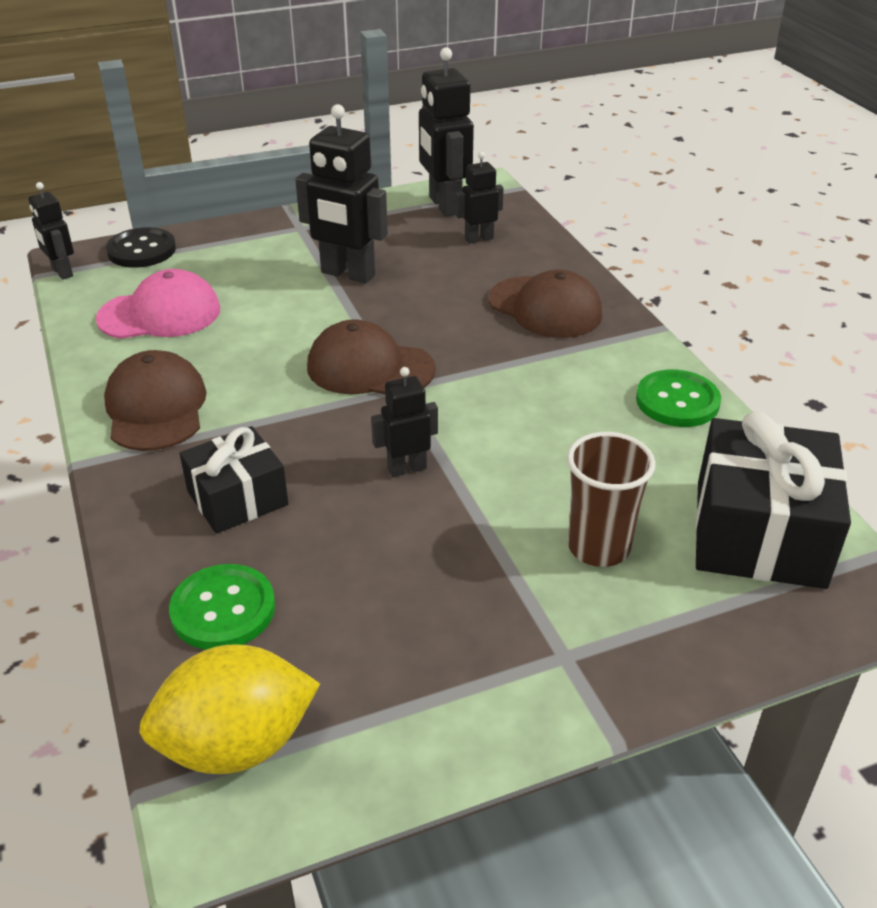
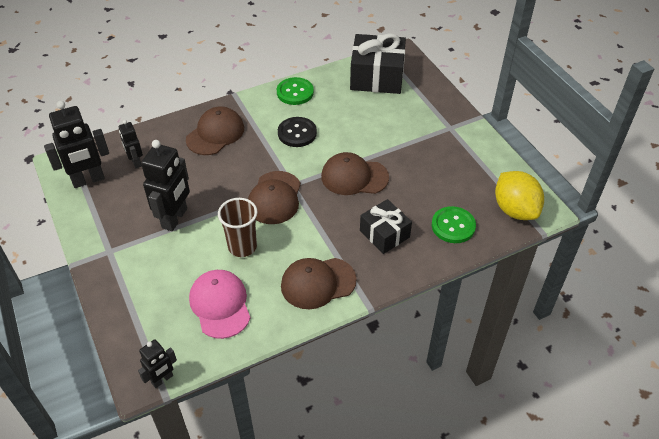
camera: 95 degrees left, 10 degrees up
(141, 250) = (133, 337): black button -> black button (297, 133)
(406, 468) = (354, 177): black robot -> brown cap
(598, 547) = (393, 118): brown cup -> brown cup (242, 247)

